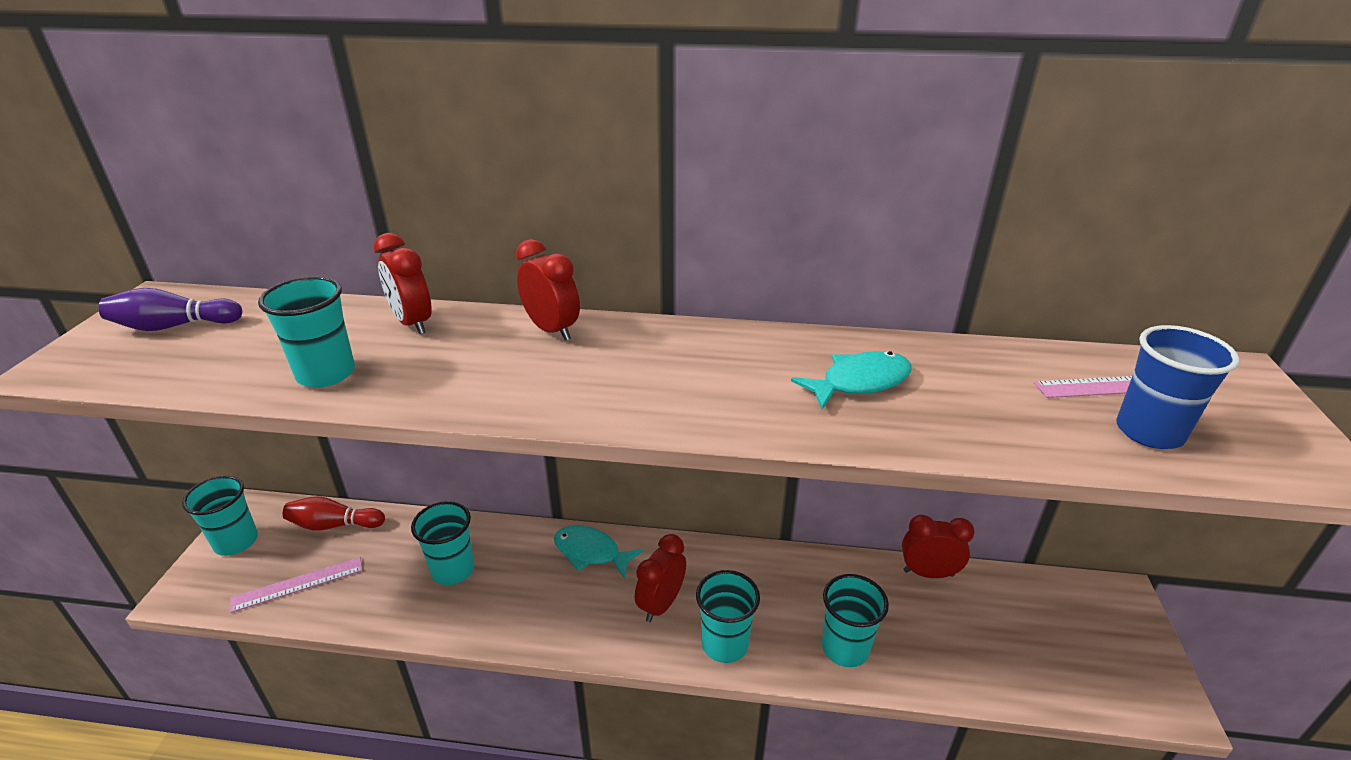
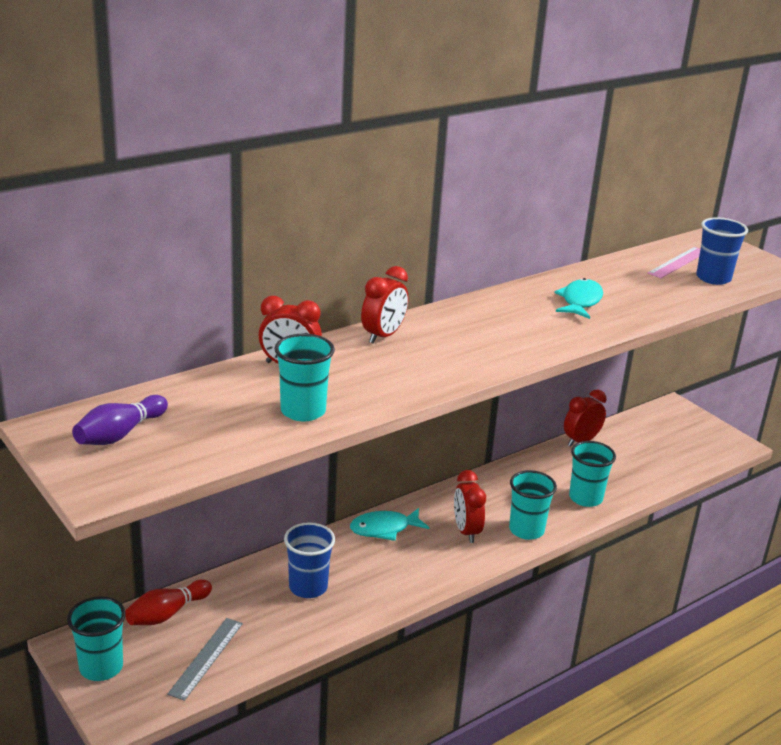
camera: 45 degrees left, 5 degrees down
(298, 584) = (206, 658): pink ruler -> grey ruler
(453, 570) = (308, 587): turquoise cup -> blue cup
(552, 330) = (383, 336): red clock -> red clock turned 120 degrees clockwise

